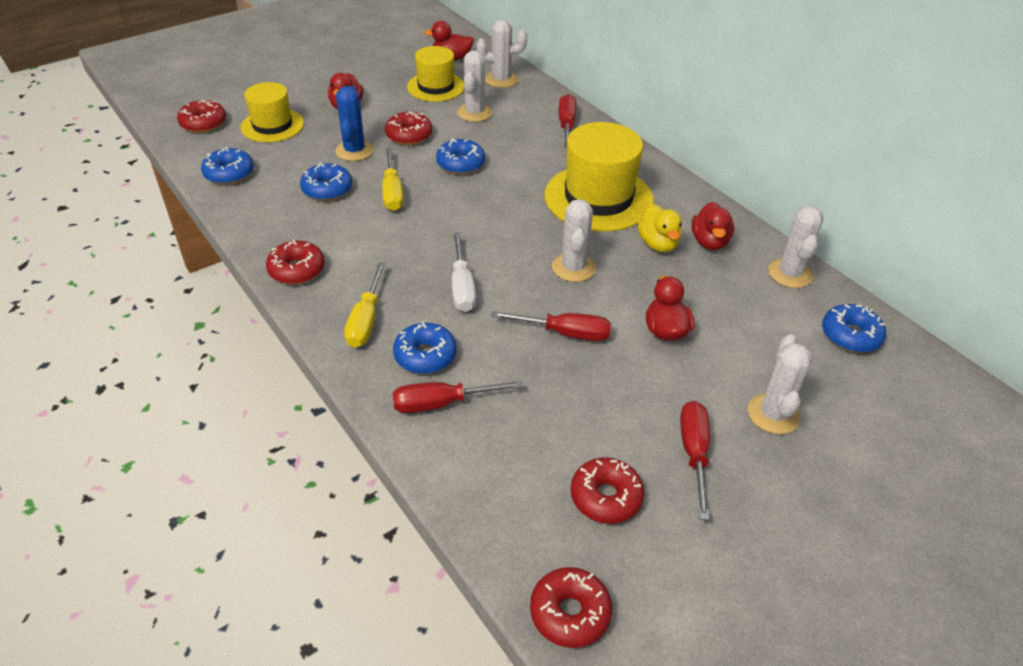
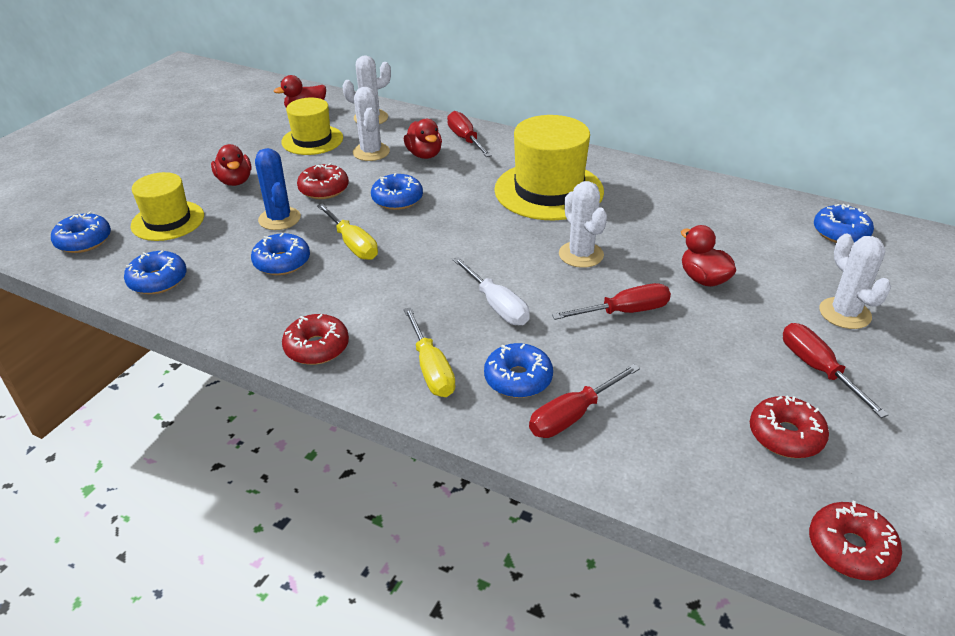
camera: 25 degrees left, 5 degrees down
(203, 123) = (84, 241): red donut -> blue donut
(658, 244) = (633, 212): yellow duck -> none
(709, 242) = (671, 197): red duck -> red duck (424, 155)
(790, 274) = (754, 201): white cactus -> none

